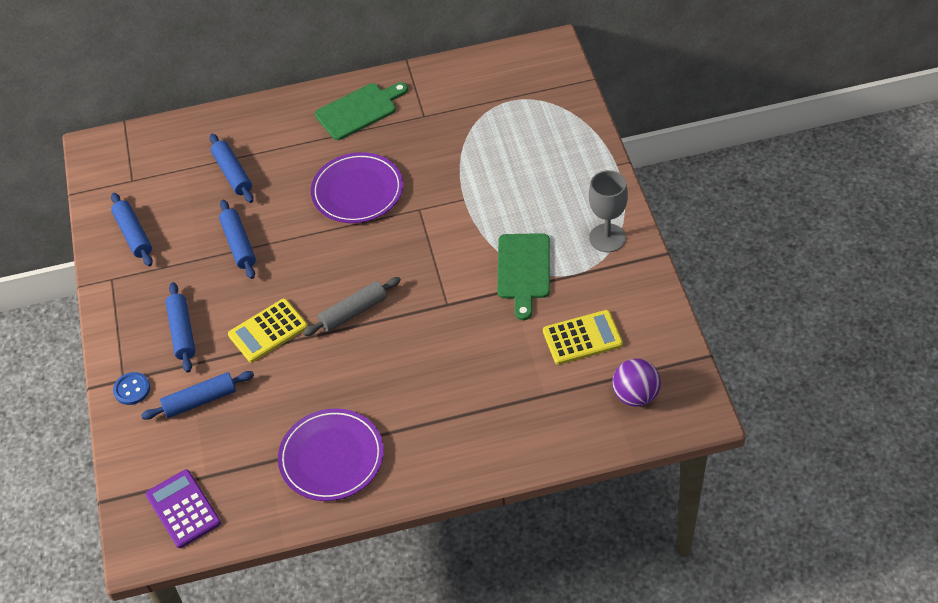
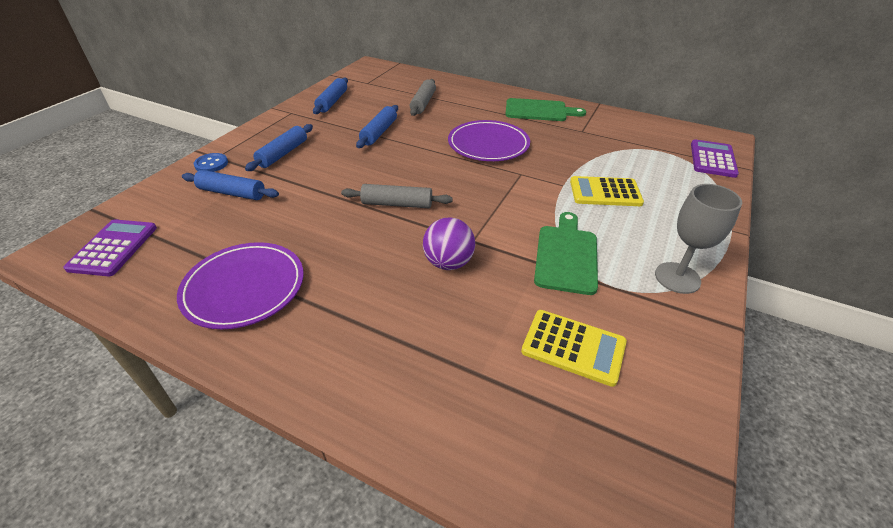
camera: 35 degrees right, 10 degrees down
(233, 173) = (423, 103): blue rolling pin -> grey rolling pin
(268, 331) = (329, 182): yellow calculator -> yellow calculator (605, 192)
(523, 270) = (566, 256): green cutting board -> green cutting board turned 150 degrees clockwise
(557, 84) = (713, 159): none -> purple calculator
(635, 395) = (585, 456): purple ball -> purple ball (448, 263)

